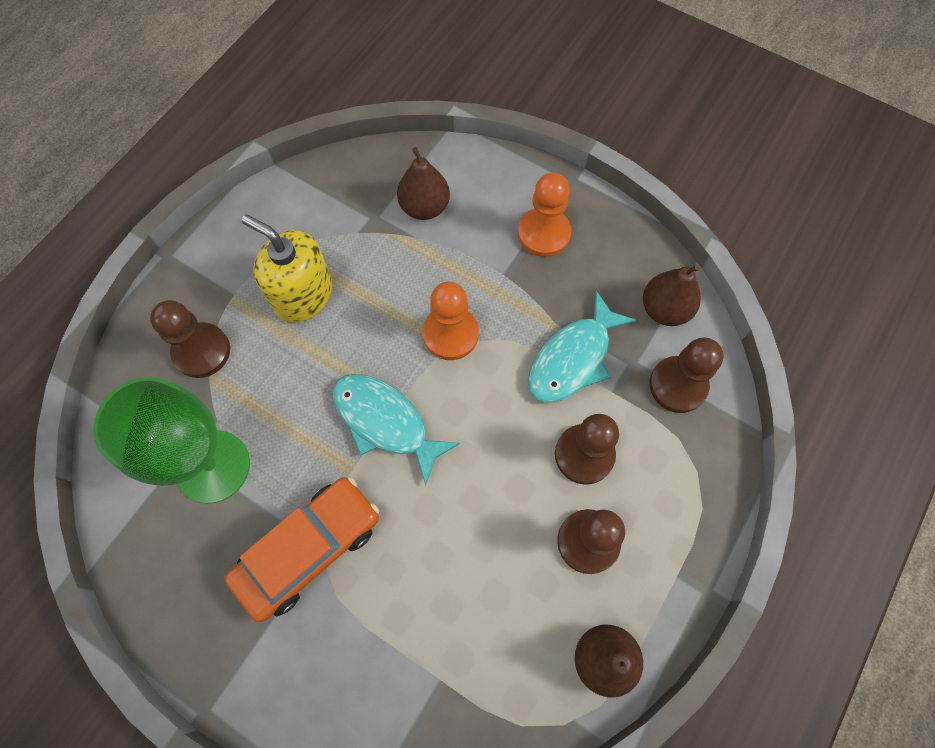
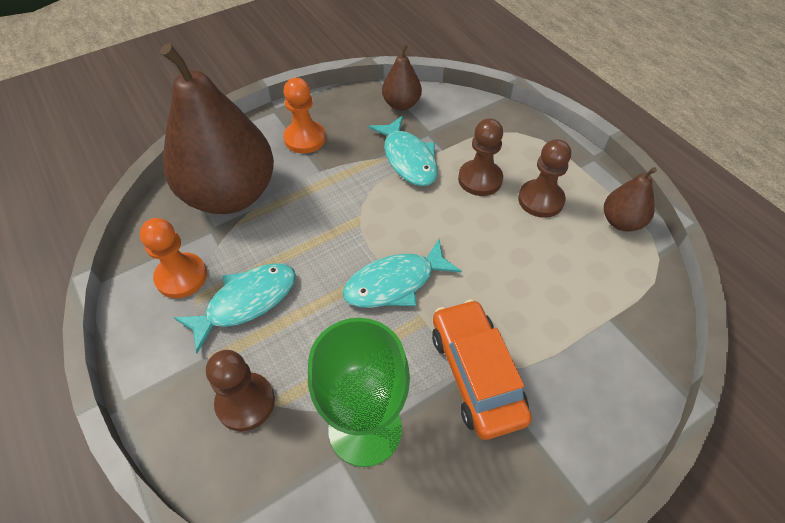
camera: 65 degrees left, 15 degrees down
(302, 295) = (246, 302): yellow soap dispenser -> turquoise fish
(424, 207) = (230, 195): brown pear -> brown pear, size x2.24
(450, 334) = (347, 217): orange pawn -> orange pawn (181, 277)
(678, 385) = (456, 118): brown pawn -> none

